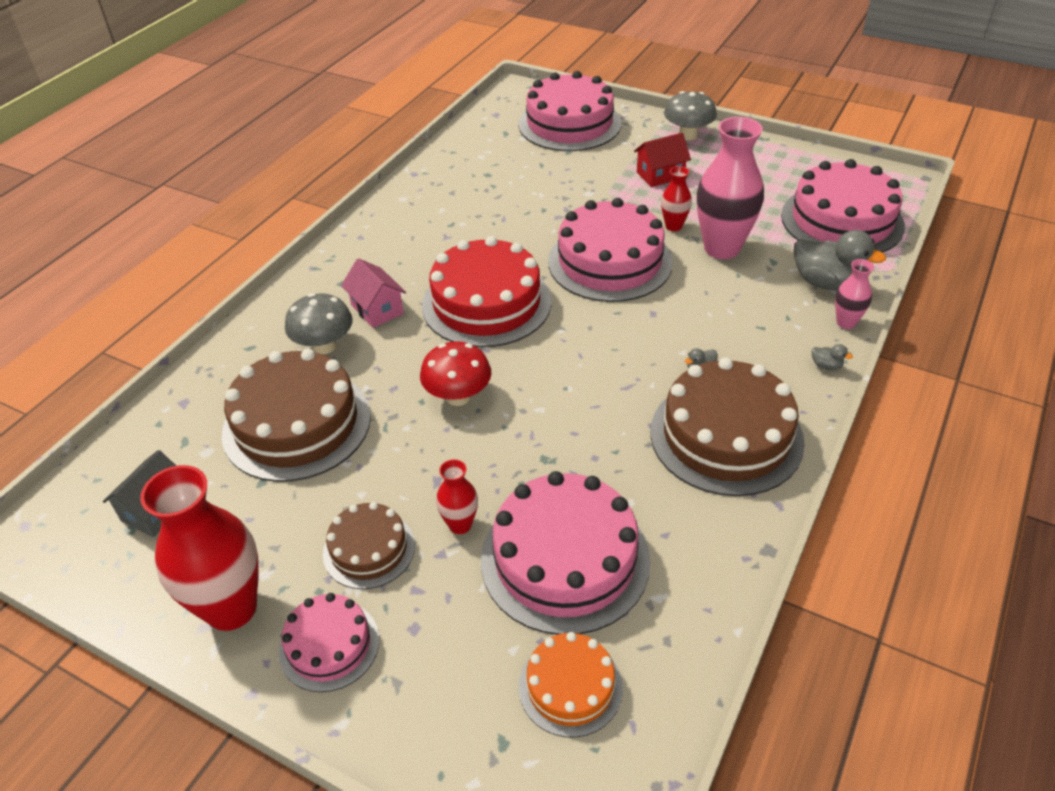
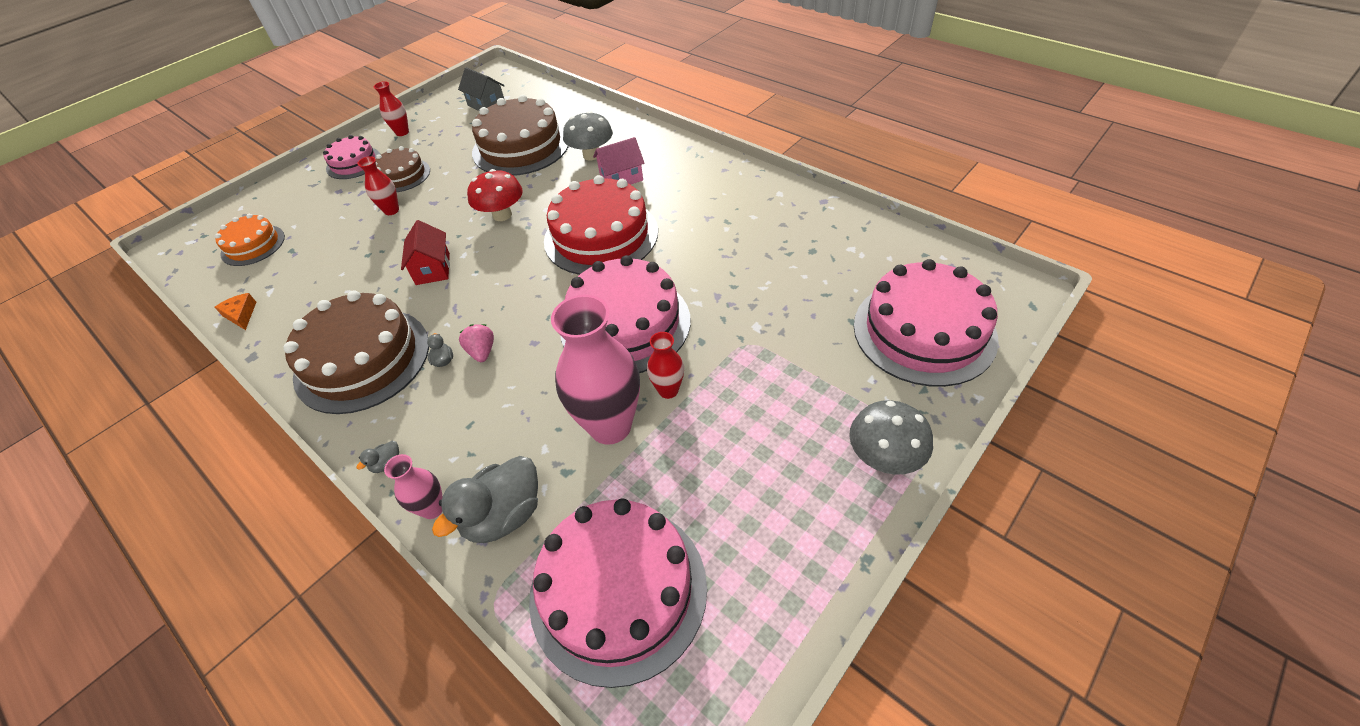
camera: 105 degrees right, 5 degrees up
(231, 608) = (402, 132): red vase -> red vase, size x0.49
(565, 559) = (330, 252): pink cake -> none
(660, 175) = (781, 401): red house -> red house (433, 269)
(678, 345) = (482, 352): none -> pink strawberry
(711, 607) = (241, 315): none -> orange cheese

